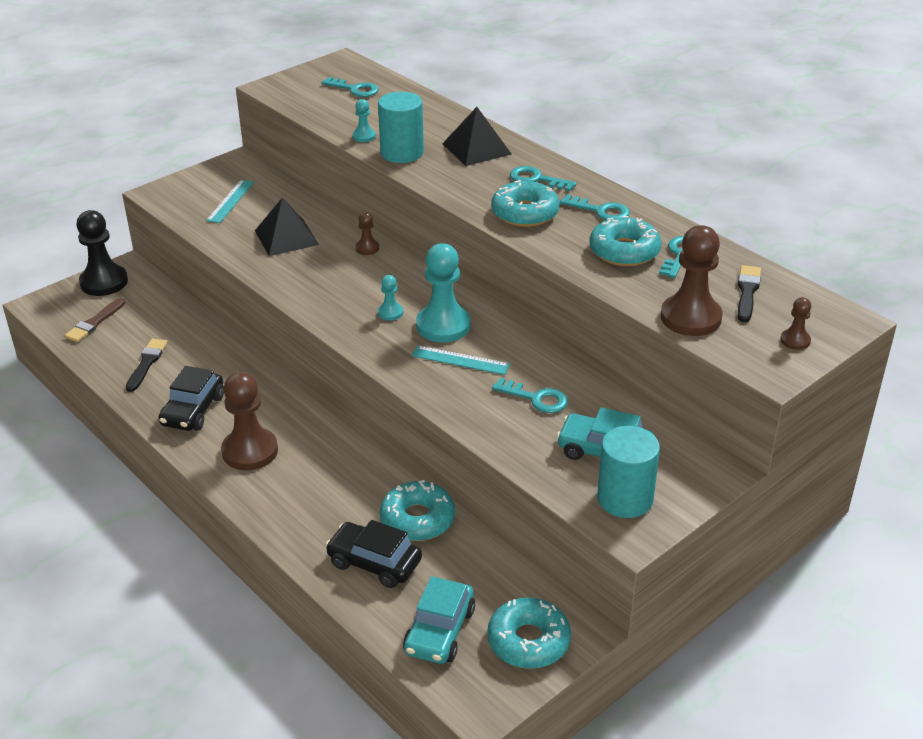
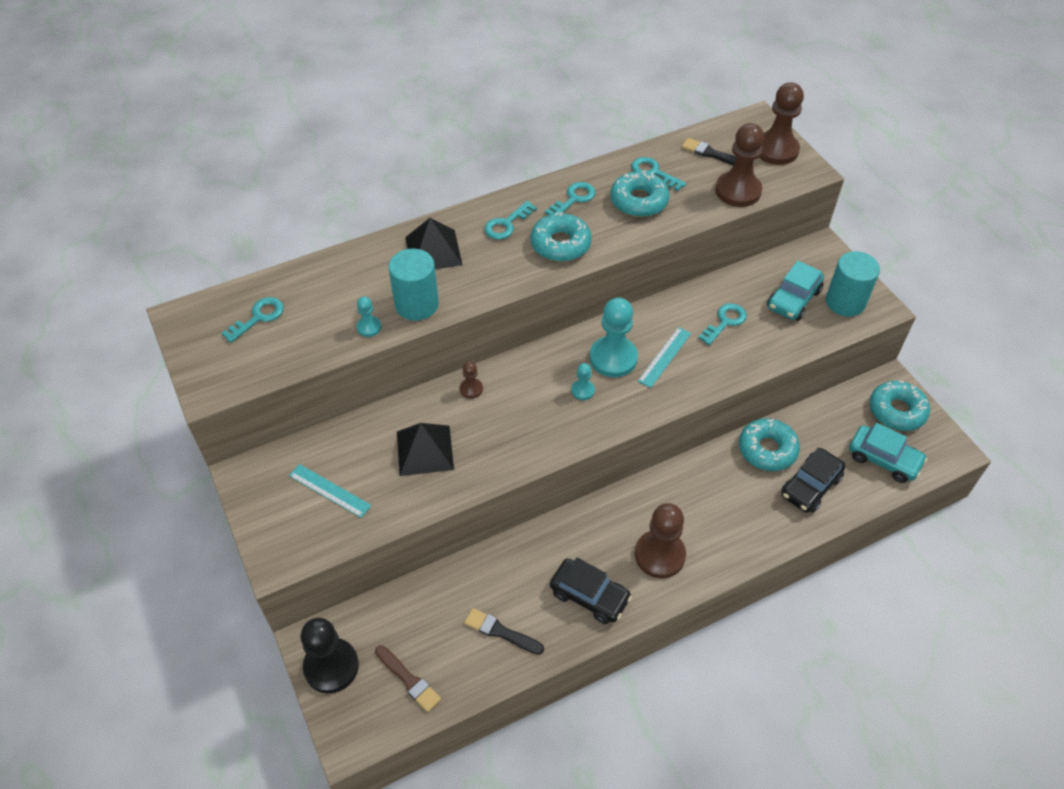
camera: 75 degrees left, 15 degrees up
(795, 340) = (776, 150): brown pawn -> brown pawn, size x2.11

